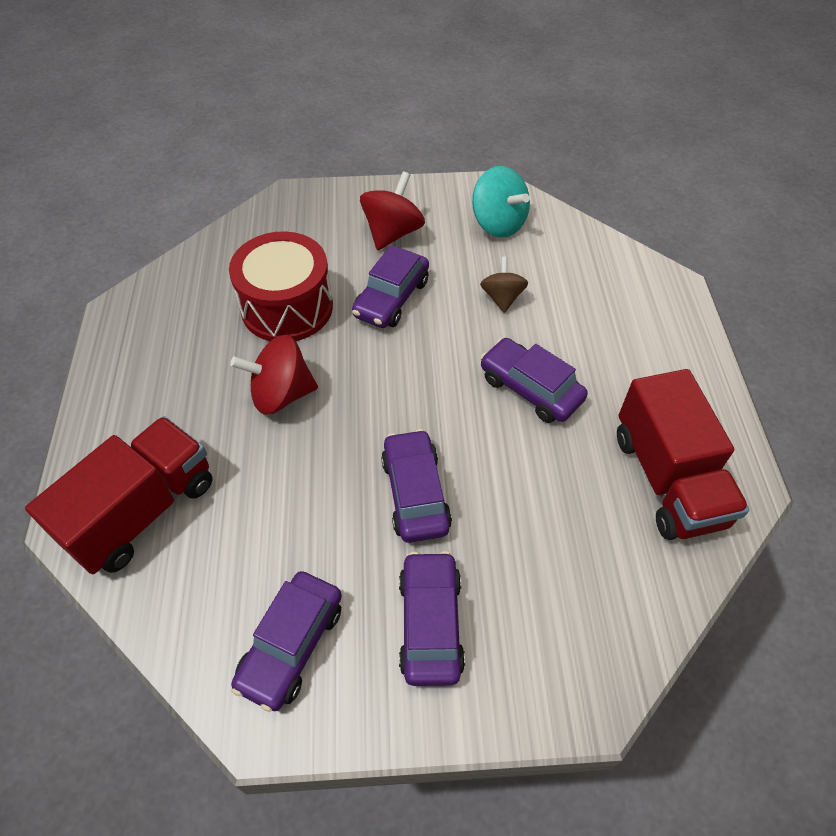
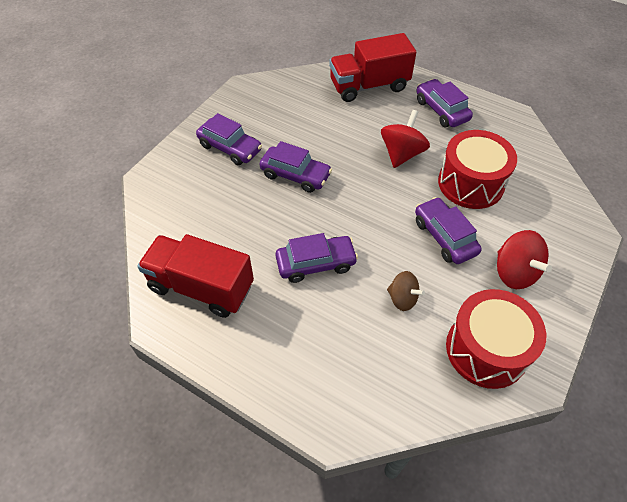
camera: 125 degrees right, 0 degrees up
(142, 511) = (369, 86): red truck -> red truck turned 90 degrees clockwise
(291, 645) = (264, 105): purple car -> purple car (441, 110)
(498, 223) = (486, 349): turquoise spinning top -> red drum

